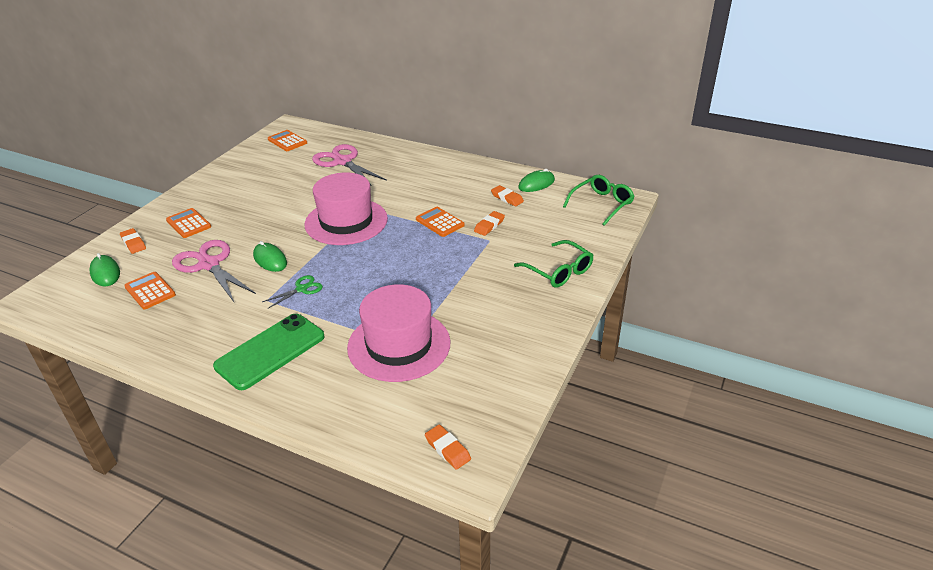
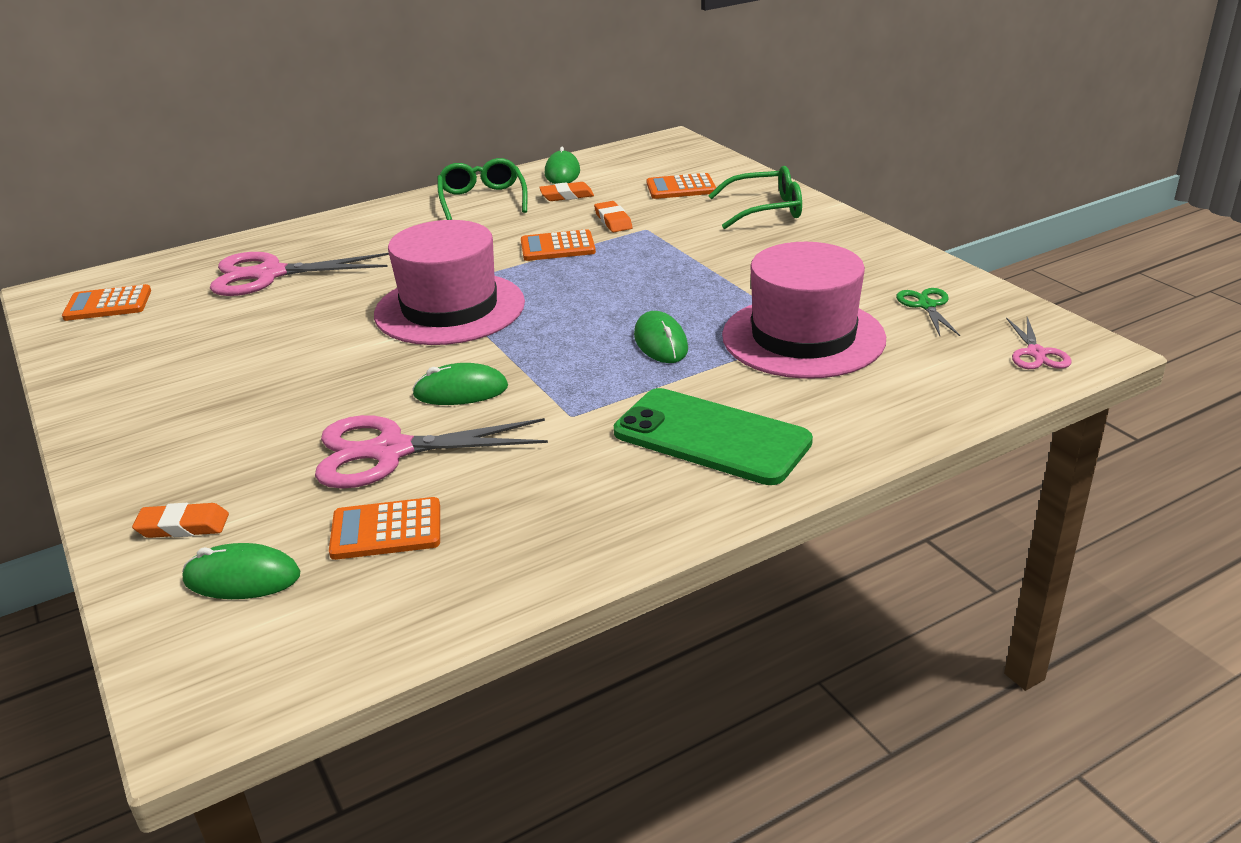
camera: 55 degrees left, 5 degrees down
(188, 223) = (216, 450): orange calculator -> orange calculator (681, 188)
(270, 351) = (711, 437): green phone -> green phone turned 45 degrees counterclockwise
(302, 289) = (581, 380): green scissors -> green scissors (926, 305)
(357, 298) = (660, 342): none -> green mouse
(447, 449) = (1036, 353): orange eraser -> pink scissors
(601, 204) = (663, 154): green glasses -> green glasses (482, 200)

